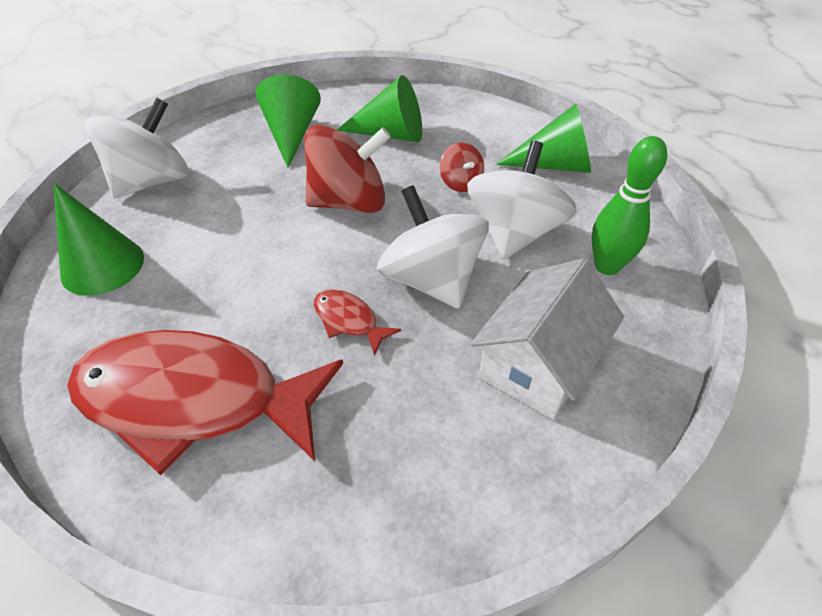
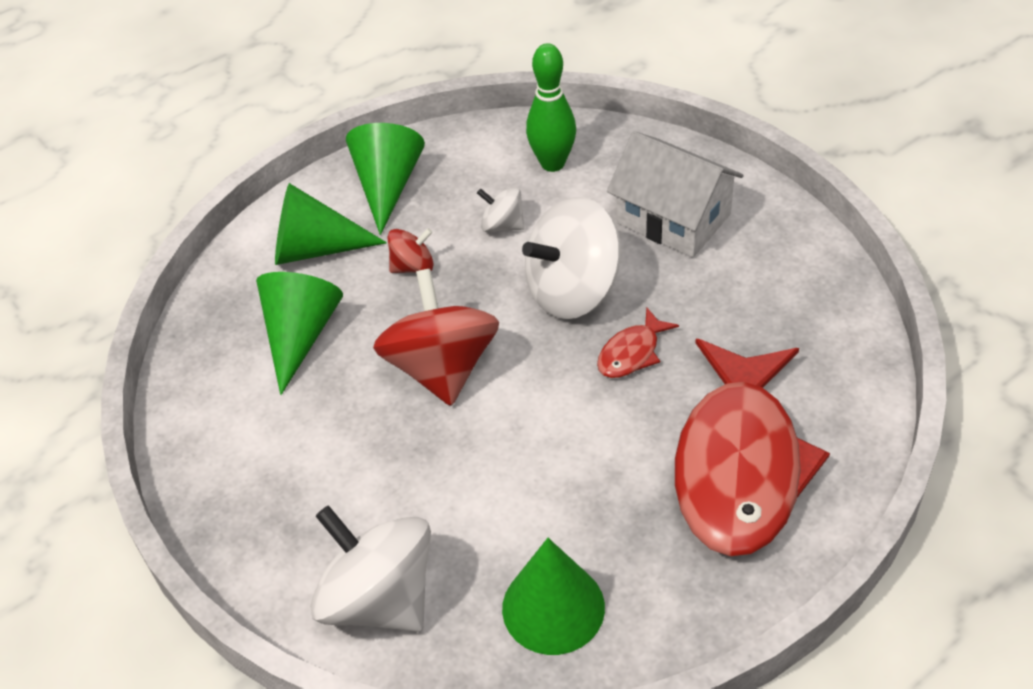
camera: 85 degrees left, 0 degrees up
(291, 134) = (282, 446): green cone -> green cone (315, 248)
(514, 232) = (502, 225): white spinning top -> white spinning top, size x0.49

